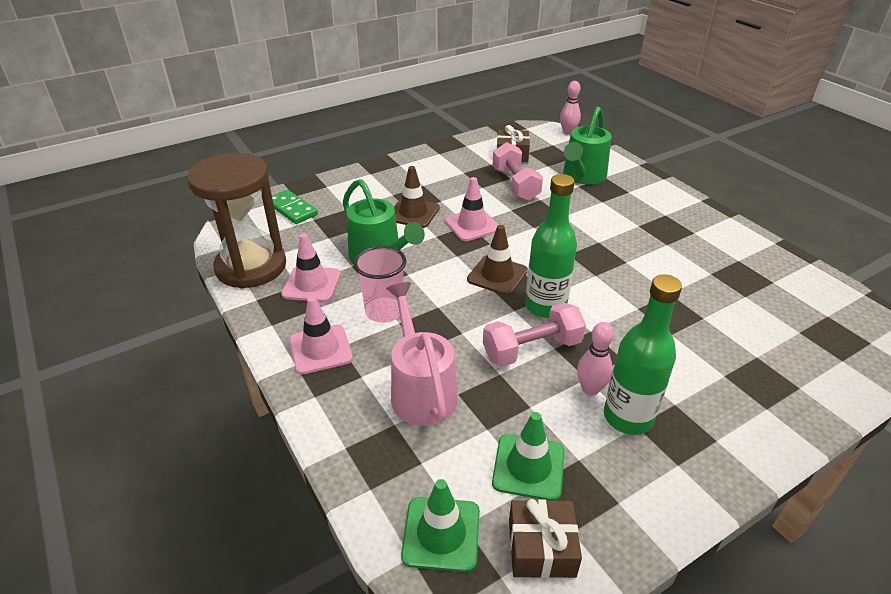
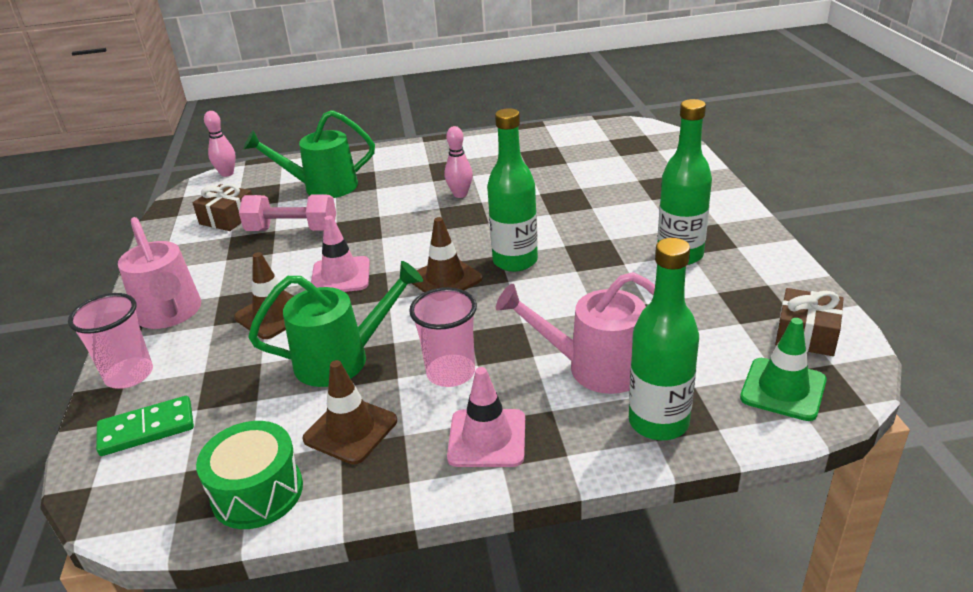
camera: 65 degrees left, 5 degrees down
(251, 266) = (257, 492): brown hourglass -> green drum
(312, 284) = (350, 430): pink traffic cone -> brown traffic cone
(334, 185) = (129, 375): none -> pink cup
(366, 445) = (658, 422): none -> green bottle
(395, 176) = (171, 315): none -> pink watering can
(528, 467) = (719, 321): green traffic cone -> none
(532, 349) = (571, 284): pink dumbbell -> none
(582, 177) = (322, 187): green watering can -> green watering can turned 120 degrees clockwise
(590, 389) = (639, 265): pink bowling pin -> pink bowling pin (460, 194)

